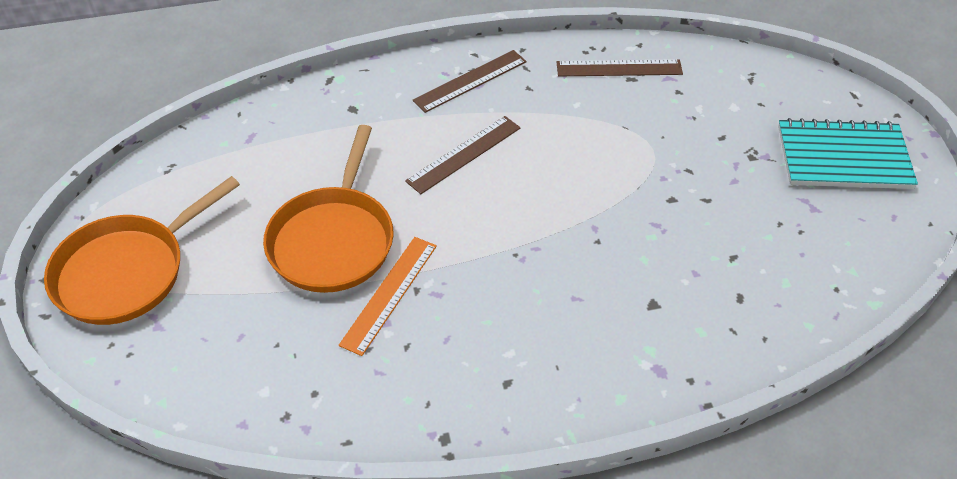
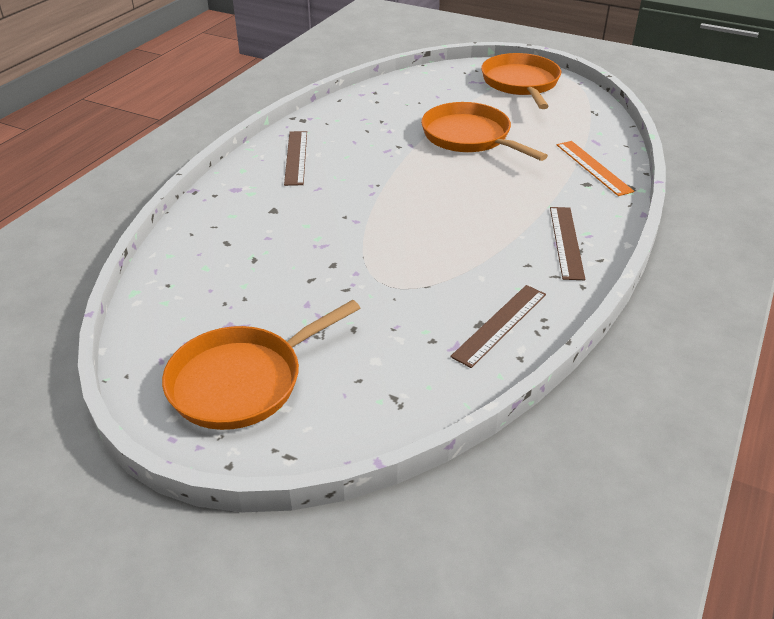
camera: 130 degrees right, 10 degrees down
(389, 294) = (407, 138): orange ruler -> orange ruler (593, 167)
(464, 154) = (487, 204): brown ruler -> brown ruler (296, 157)
(843, 158) = (242, 381): turquoise notebook -> orange pan

